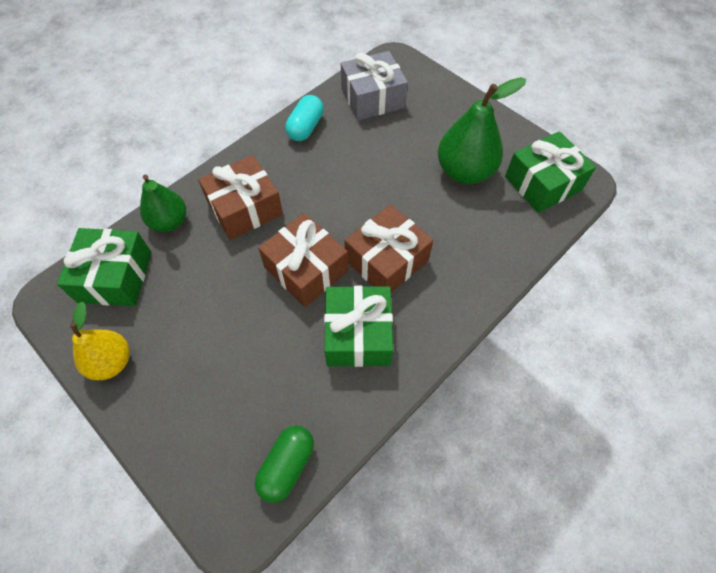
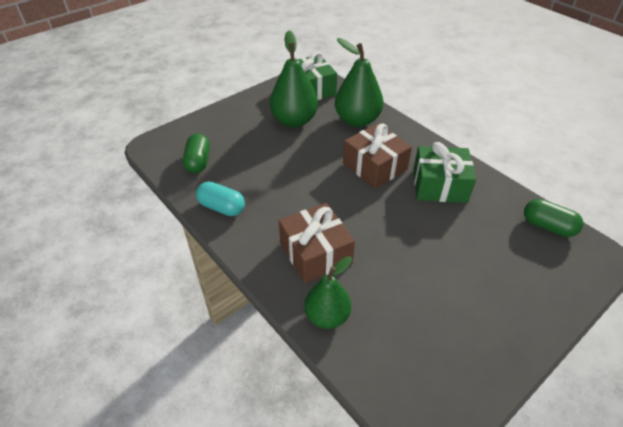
camera: 85 degrees left, 15 degrees down
(111, 362) = (493, 353): yellow pear -> none
(115, 277) = (397, 362): green gift -> none
(306, 269) = (384, 212): brown gift -> none
(372, 98) = (198, 162): grey gift -> green capsule
(481, 240) = (357, 120): none -> green pear

